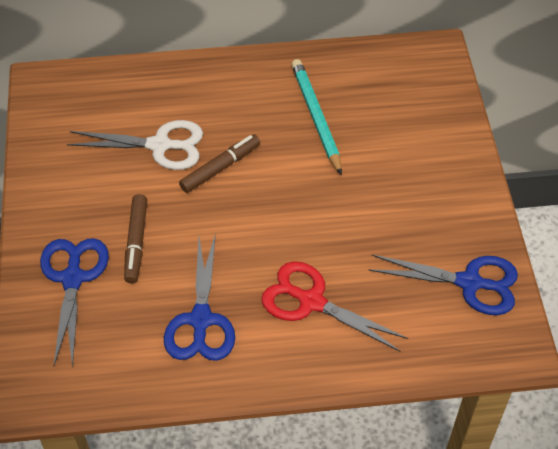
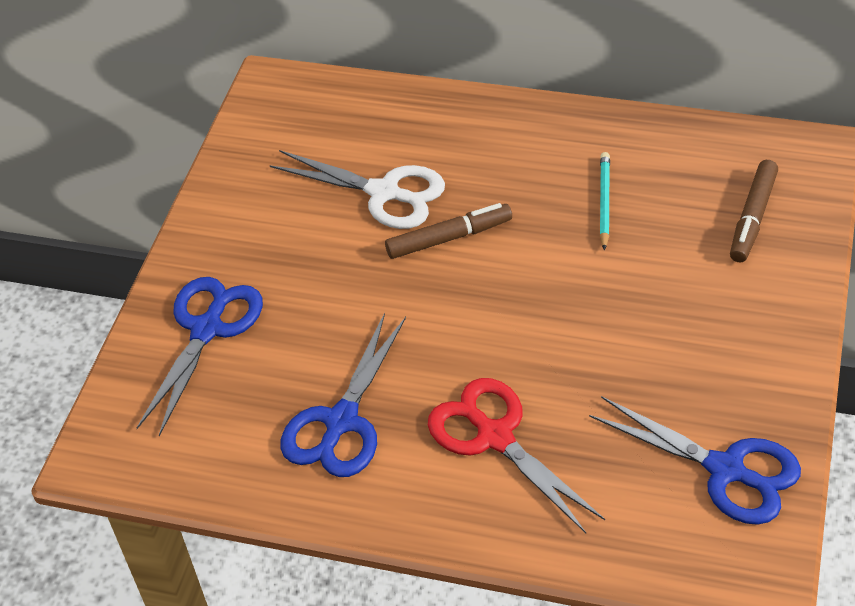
camera: 25 degrees right, 5 degrees down
(136, 242) = (303, 305): brown marker -> brown marker (753, 218)
(316, 117) = (604, 202): turquoise pencil -> turquoise pencil, size x0.61

